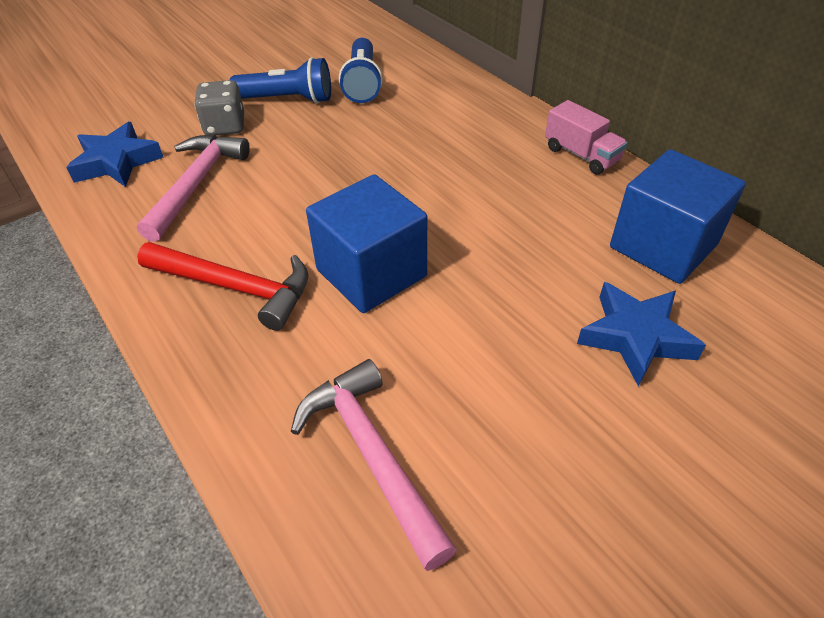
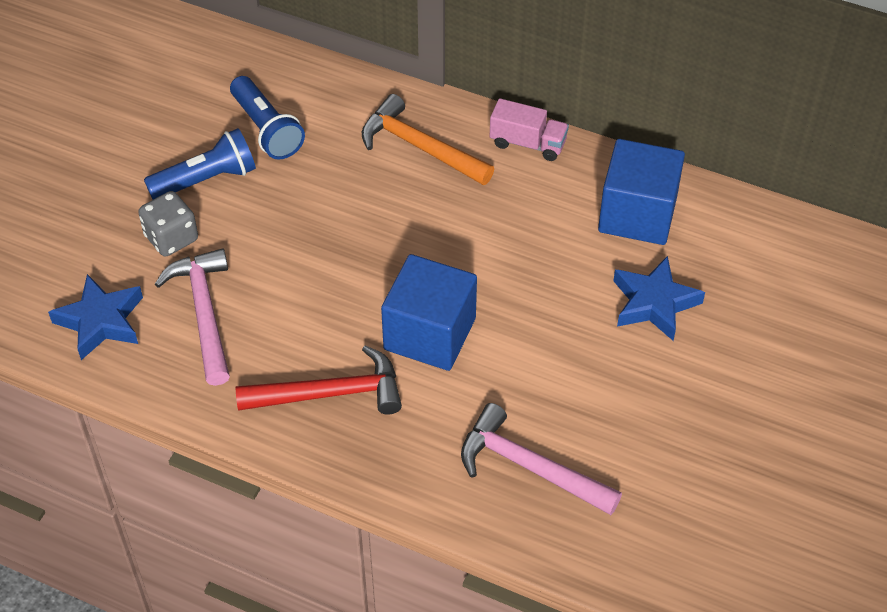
camera: 30 degrees left, 5 degrees up
(478, 129) = (420, 147): none -> orange hammer

